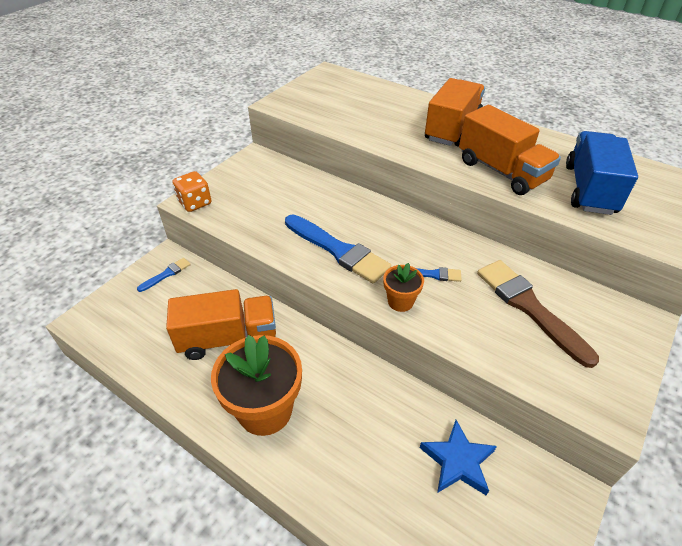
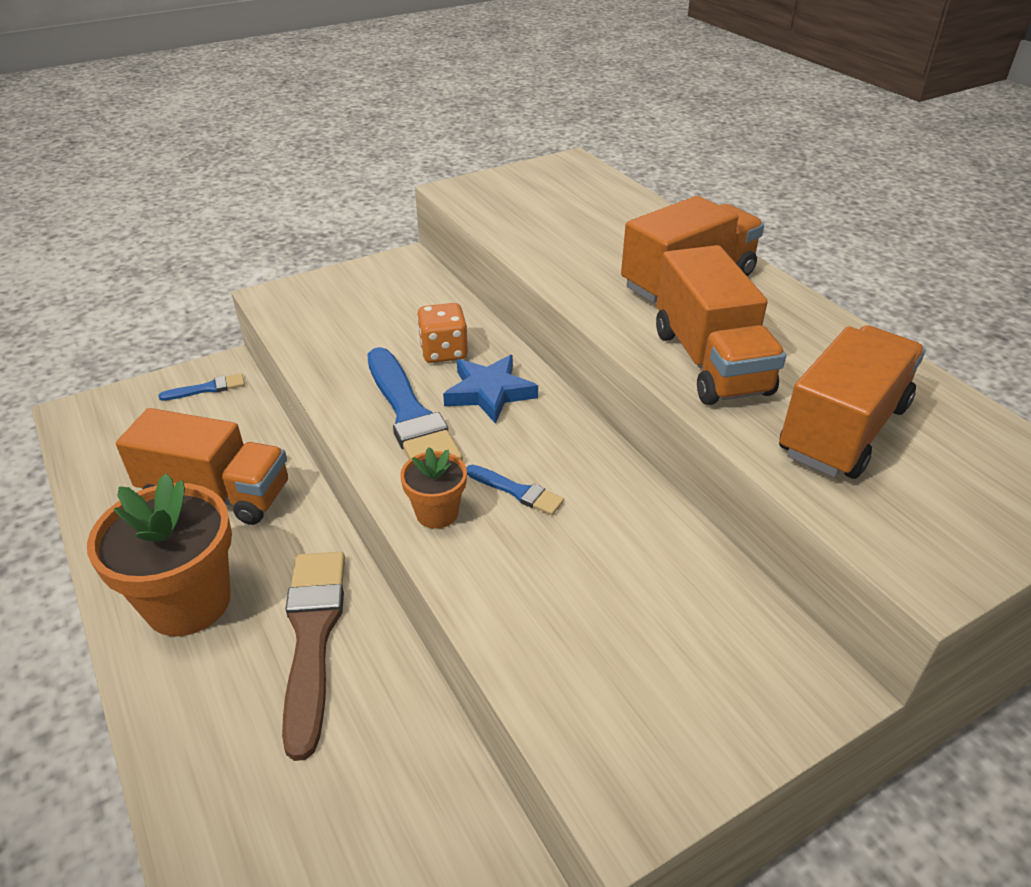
camera: 25 degrees right, 5 degrees down
(195, 203) = (278, 300): orange dice -> orange dice (443, 352)
(457, 461) = (386, 785): blue star -> blue star (489, 392)
(529, 307) = (630, 591): brown brush -> brown brush (312, 637)
(589, 189) = (843, 430): blue truck -> orange truck

